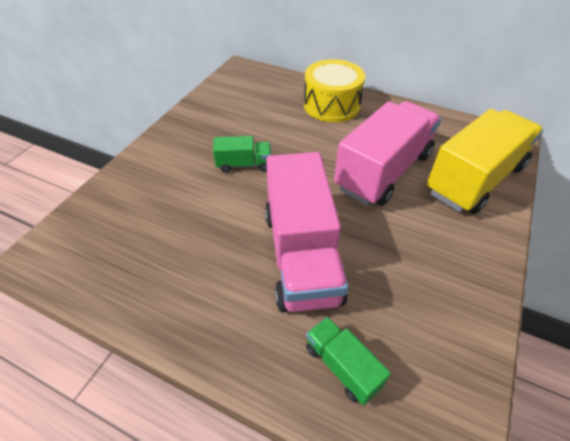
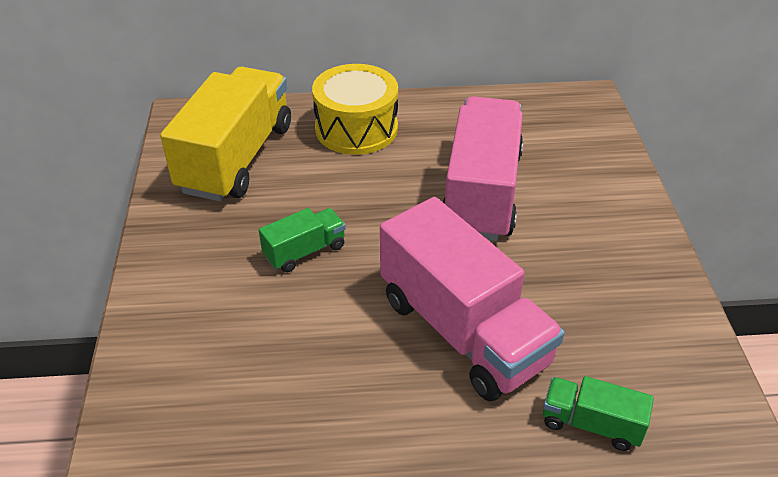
camera: 30 degrees left, 5 degrees down
(475, 179) = (584, 164): yellow truck -> yellow truck (236, 158)

